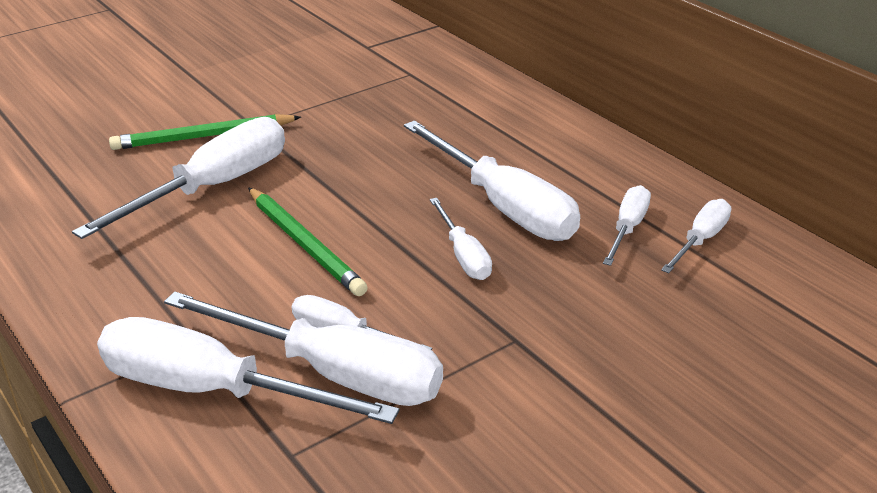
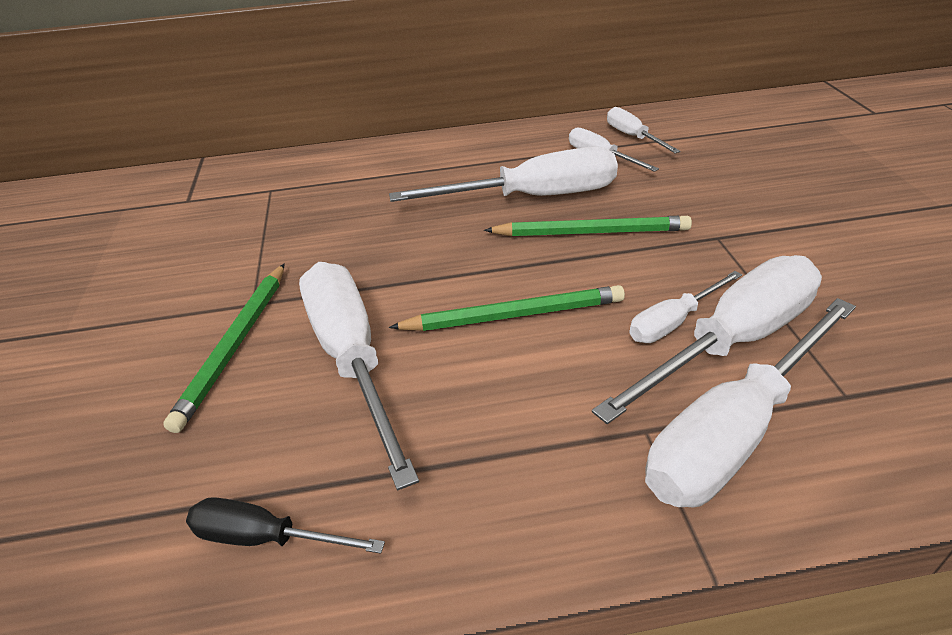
camera: 60 degrees left, 5 degrees up
(42, 212) = (266, 537): none -> black screwdriver
(463, 255) = (590, 232): white screwdriver -> green pencil

